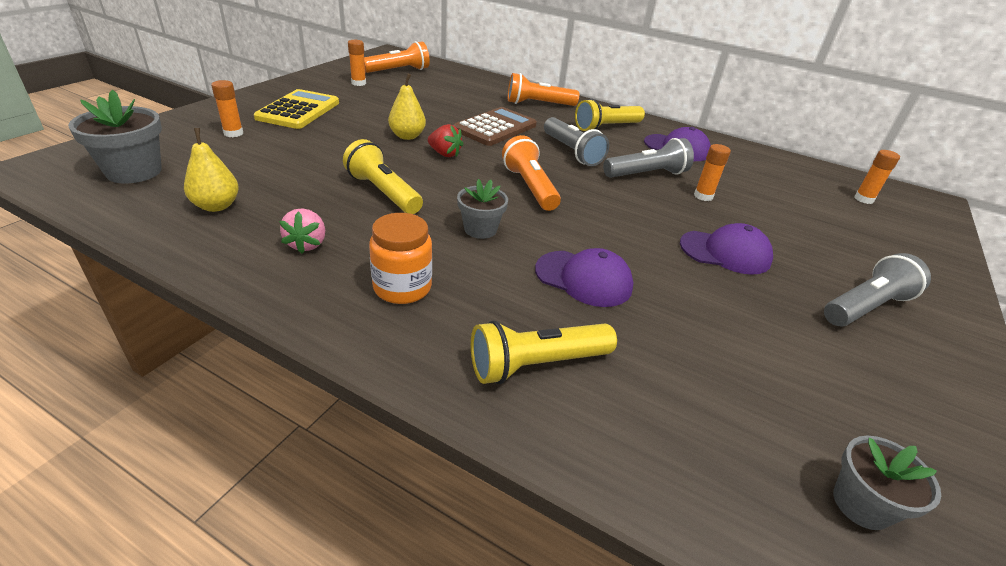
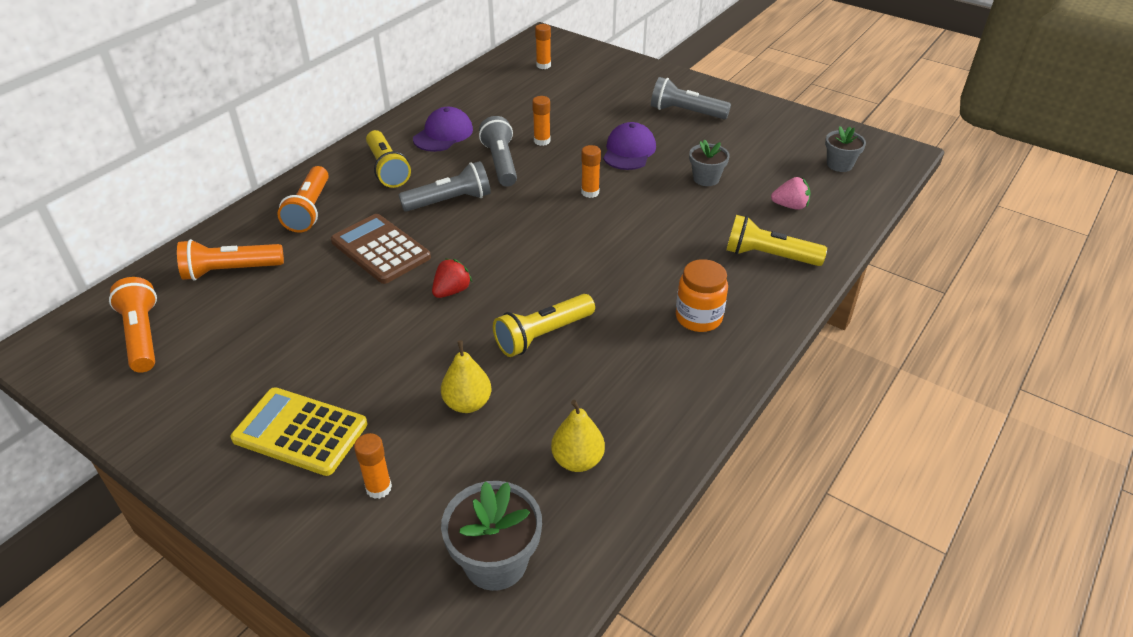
camera: 80 degrees left, 5 degrees up
(307, 244) = (643, 380): pink strawberry -> pink strawberry (790, 206)
(358, 83) = (193, 377): orange glue stick -> orange glue stick (590, 192)
(407, 136) = (400, 321): yellow pear -> yellow pear (467, 403)
(480, 229) = (607, 272): grey flower pot -> grey flower pot (706, 178)
(530, 187) = (528, 236): orange flashlight -> orange flashlight (230, 271)
(536, 364) = (769, 256): yellow flashlight -> yellow flashlight turned 120 degrees clockwise
(584, 279) = (672, 223): purple cap -> none
(865, 307) = (686, 112): grey flashlight -> grey flashlight turned 45 degrees counterclockwise

